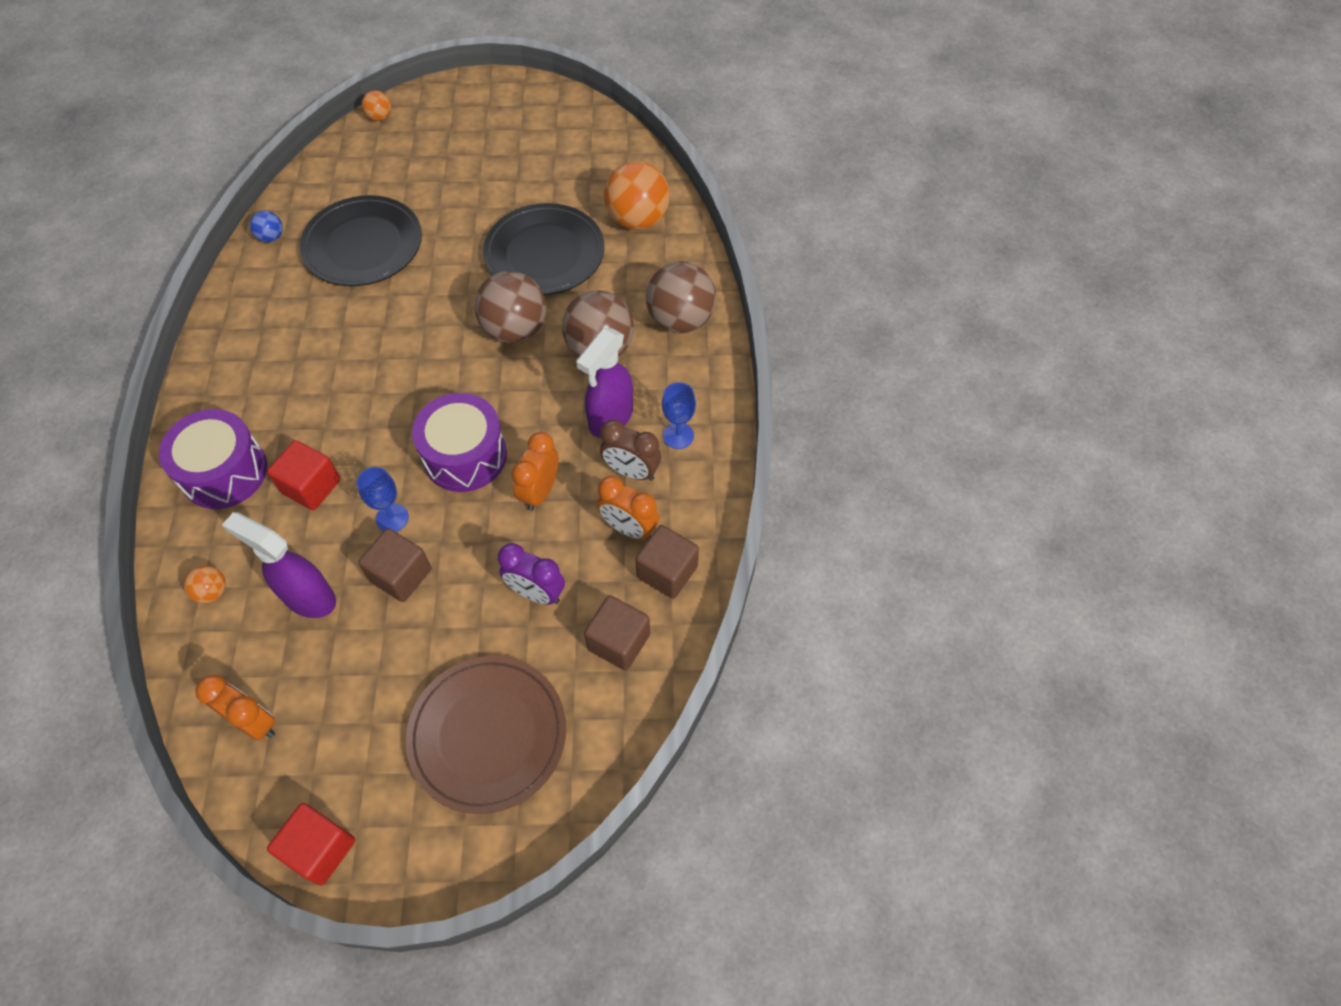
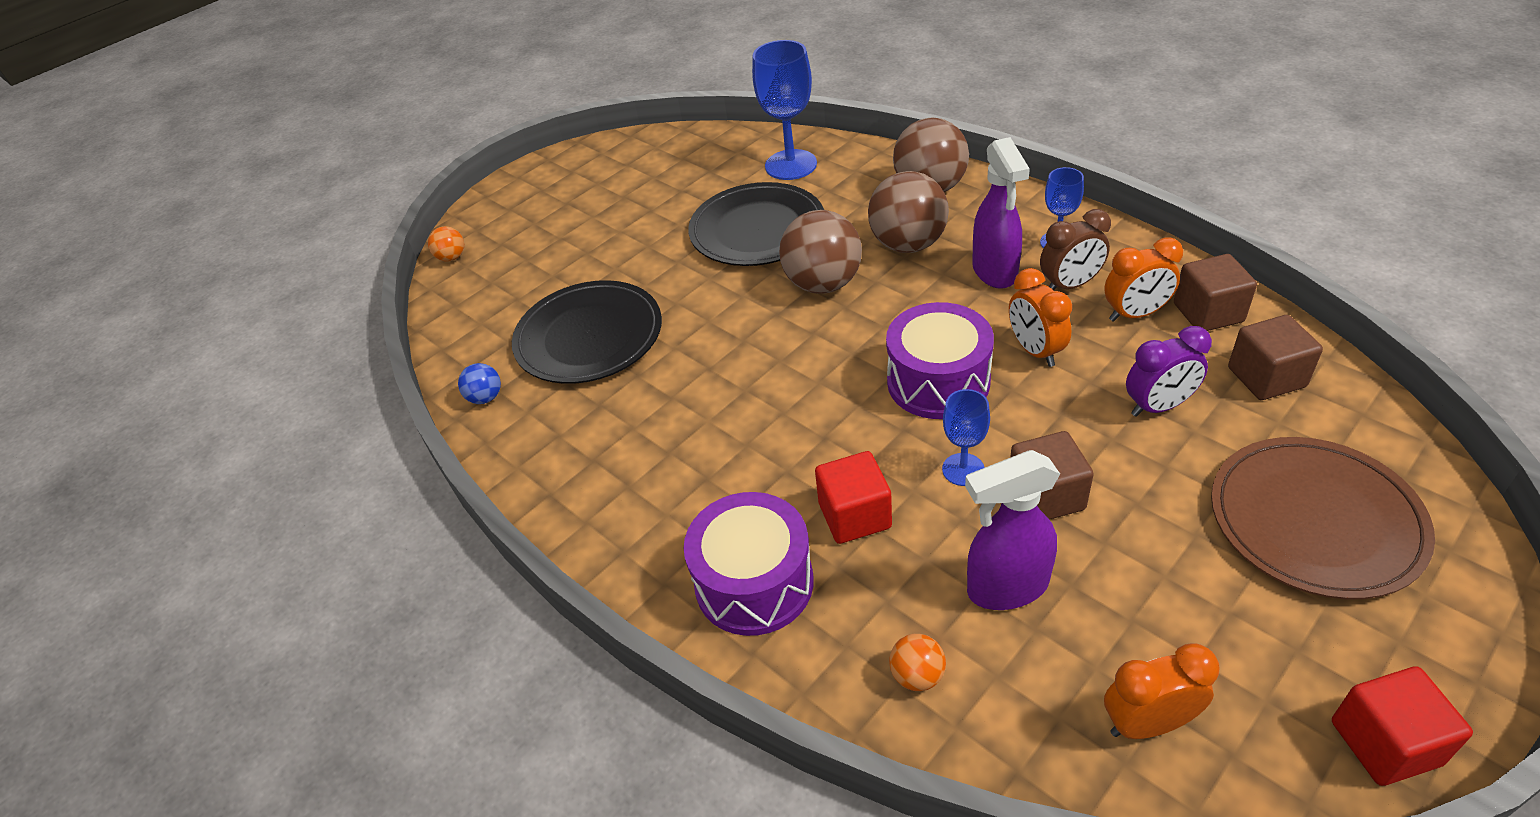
camera: 40 degrees left, 15 degrees down
(637, 220) = (791, 165): orange ball -> blue goblet

